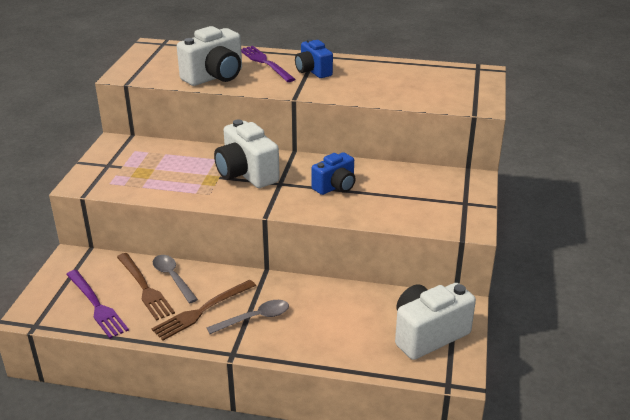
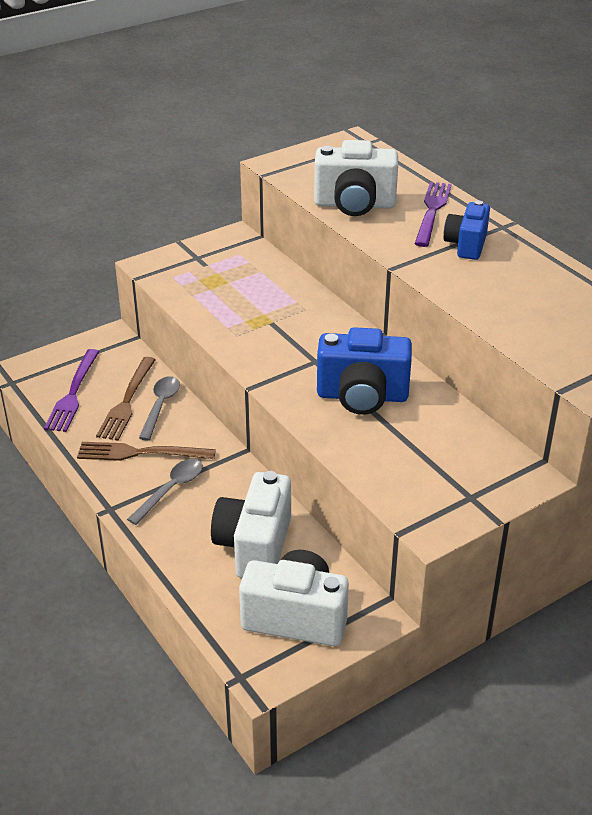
camera: 45 degrees right, 5 degrees up
(246, 174) = (299, 333): white camera -> white camera (254, 546)
(255, 318) = (171, 490): grey spoon -> grey spoon turned 75 degrees counterclockwise
(335, 187) = (362, 396): blue camera -> blue camera, size x1.56

